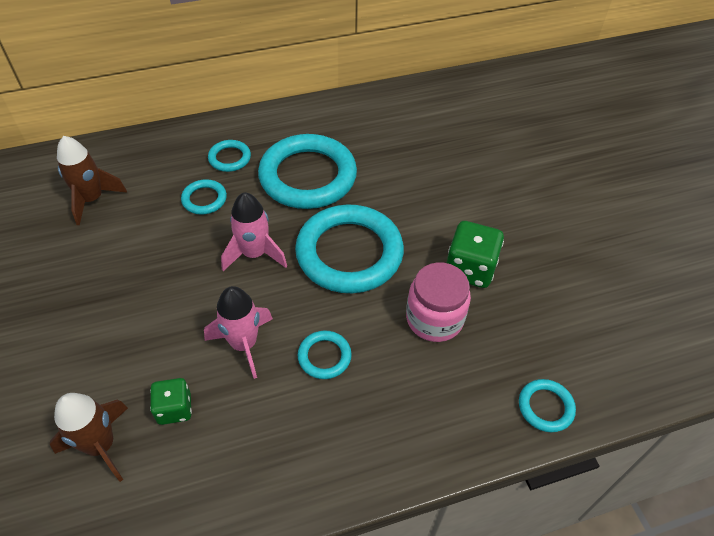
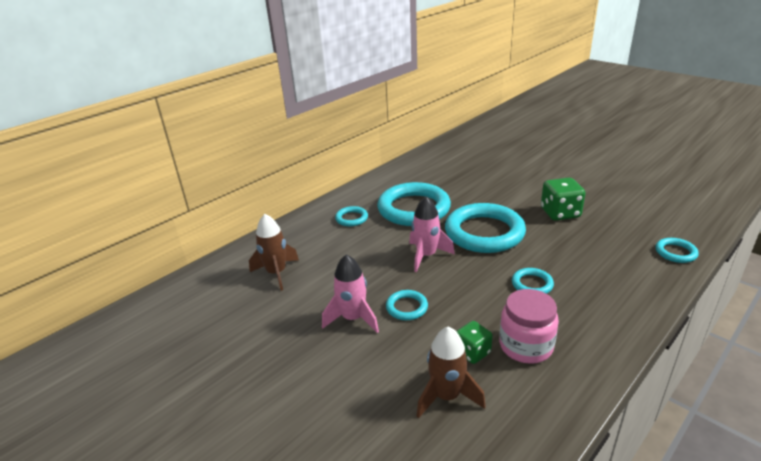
camera: 25 degrees left, 20 degrees down
(204, 199) = (359, 243): turquoise ring -> turquoise ring (407, 307)
(243, 344) = (475, 300): pink rocket -> pink rocket (353, 318)
(434, 319) = (570, 241): pink jar -> pink jar (526, 346)

